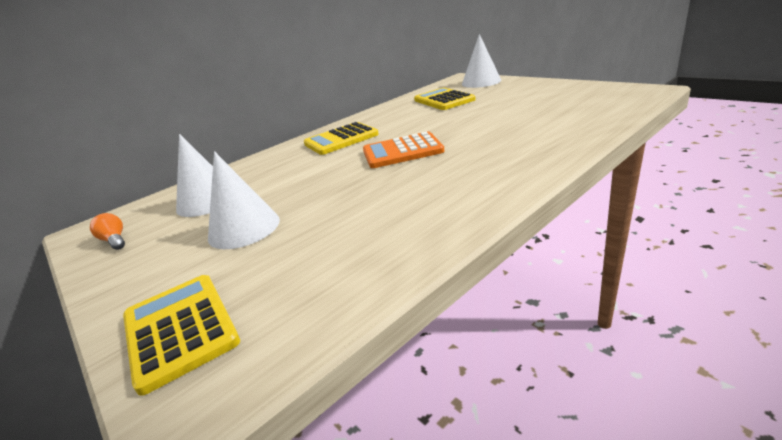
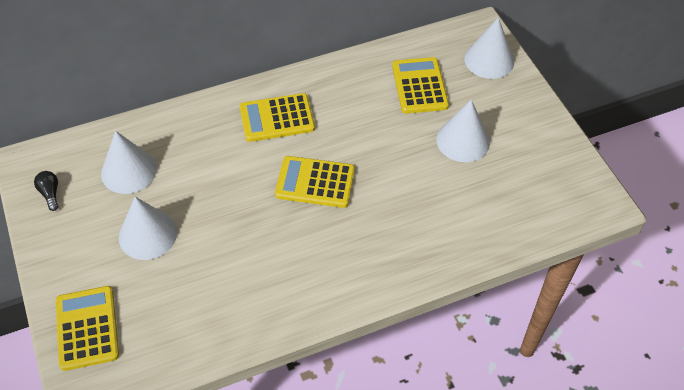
camera: 15 degrees right, 25 degrees up
(115, 240) = (50, 193): orange light bulb -> black light bulb
(402, 151) = (315, 182): orange calculator -> yellow calculator
(504, 104) = (463, 140): none -> white cone

